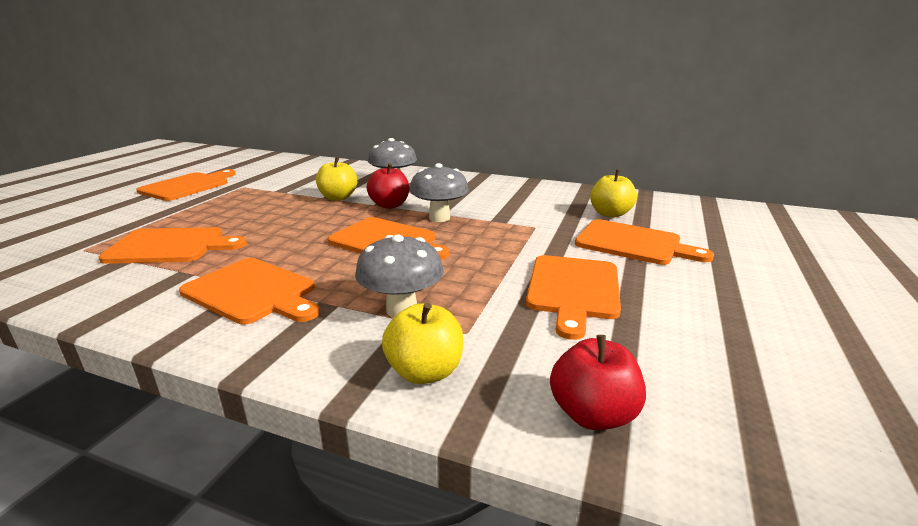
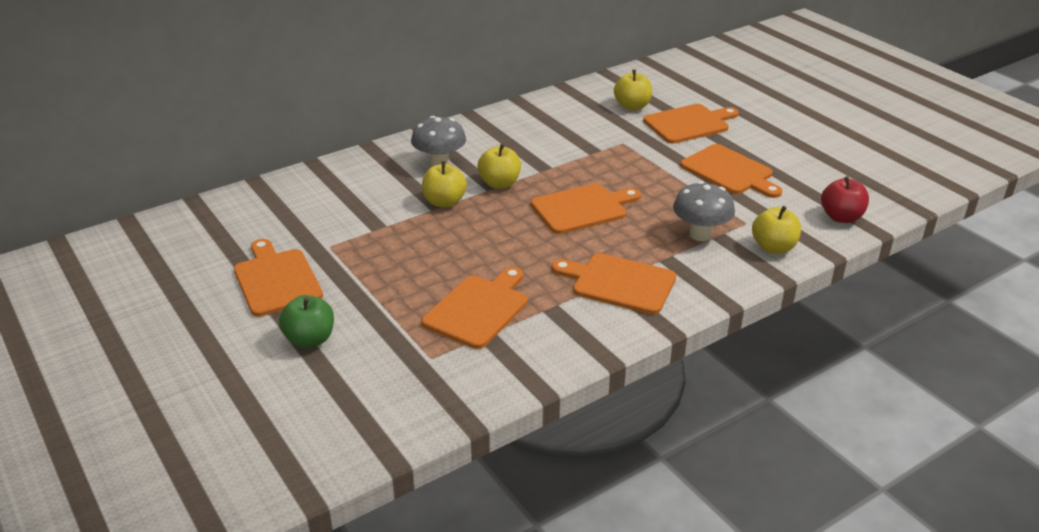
camera: 55 degrees left, 10 degrees up
(108, 210) = (310, 339): none -> green apple
(253, 292) = (619, 283): orange cutting board -> orange cutting board turned 135 degrees counterclockwise
(389, 205) = (499, 183): red apple -> yellow apple
(439, 218) = (559, 172): grey mushroom -> none

